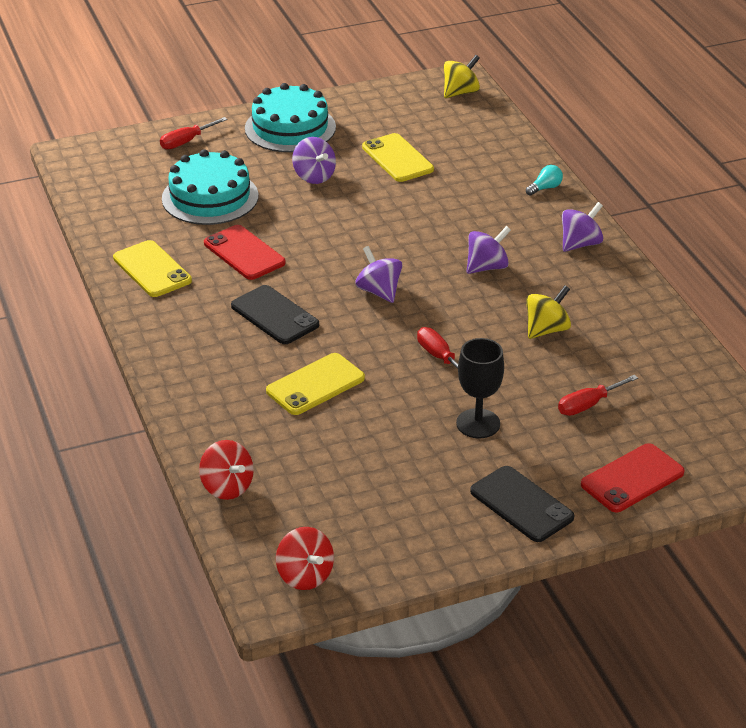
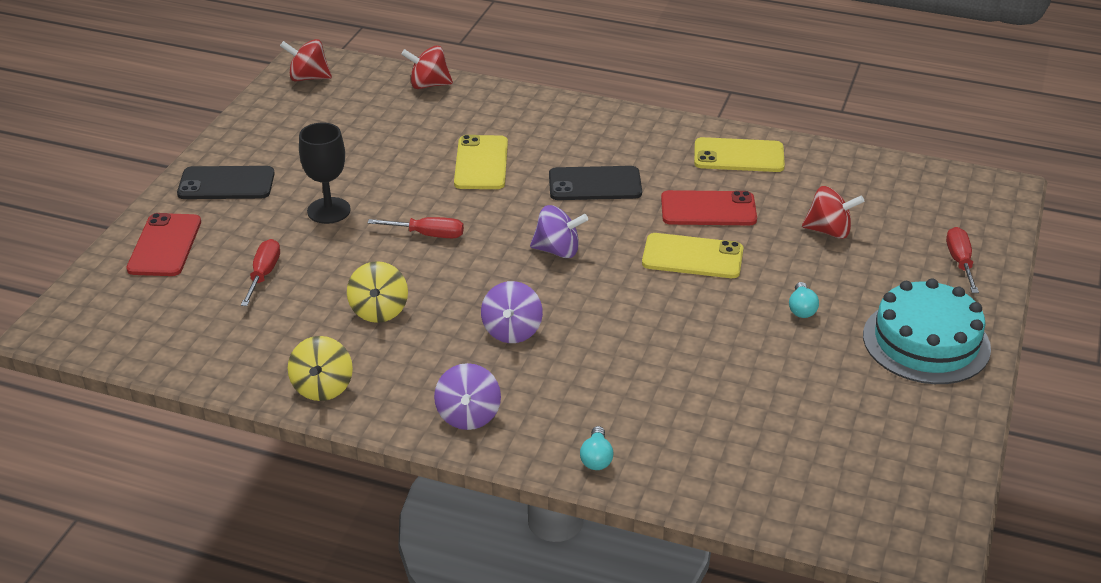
camera: 130 degrees right, 0 degrees up
(210, 197) = (829, 231): turquoise cake -> red spinning top
(314, 176) = (801, 309): purple spinning top -> turquoise light bulb
(397, 158) = (779, 383): yellow phone -> yellow phone (692, 257)
(460, 92) = (890, 525): yellow spinning top -> yellow spinning top (322, 387)

